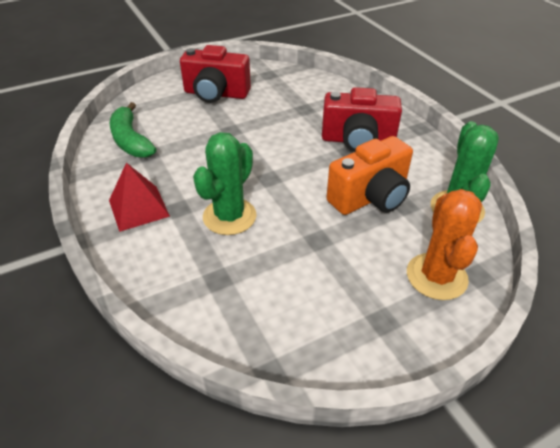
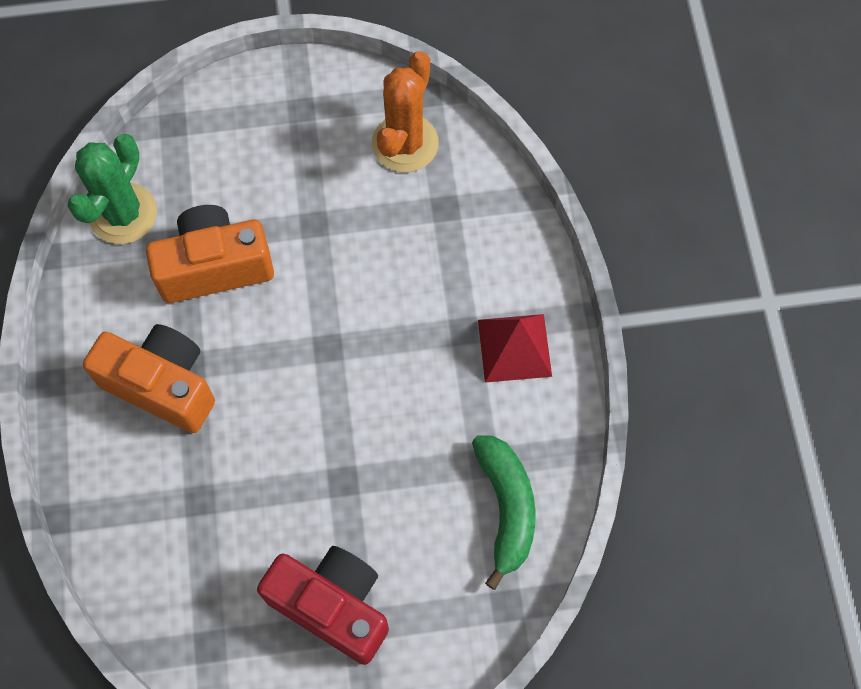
camera: 160 degrees left, 25 degrees up
(229, 216) = (404, 294): green cactus -> none
(358, 140) = (162, 385): red camera -> orange camera
(436, 276) = (216, 136): orange cactus -> orange cactus (405, 143)

